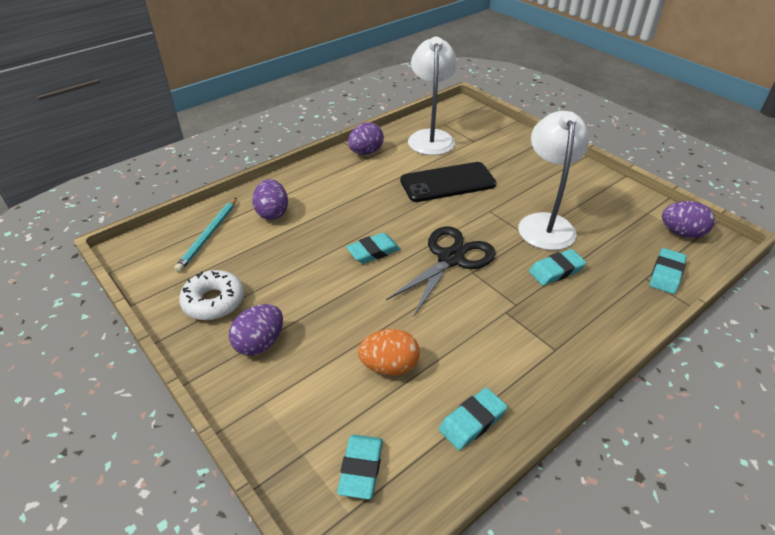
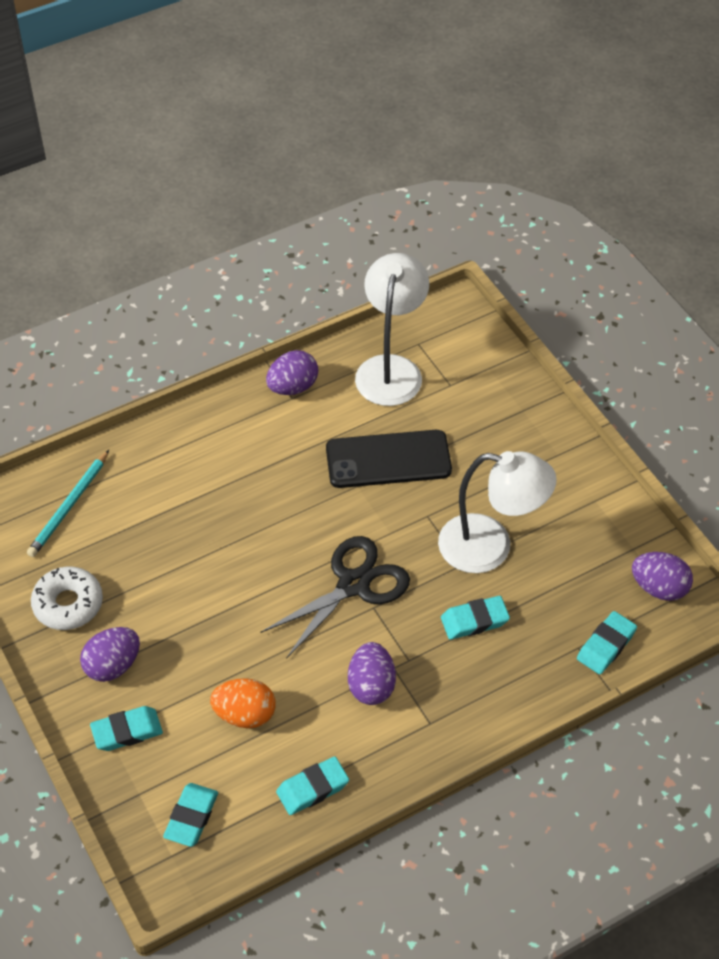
camera: 10 degrees right, 10 degrees up
(272, 213) = (151, 480): purple egg -> purple egg (371, 686)
(373, 251) = (263, 560): turquoise eraser -> turquoise eraser (127, 731)
(545, 223) = (490, 547): white lamp -> white lamp turned 90 degrees clockwise

